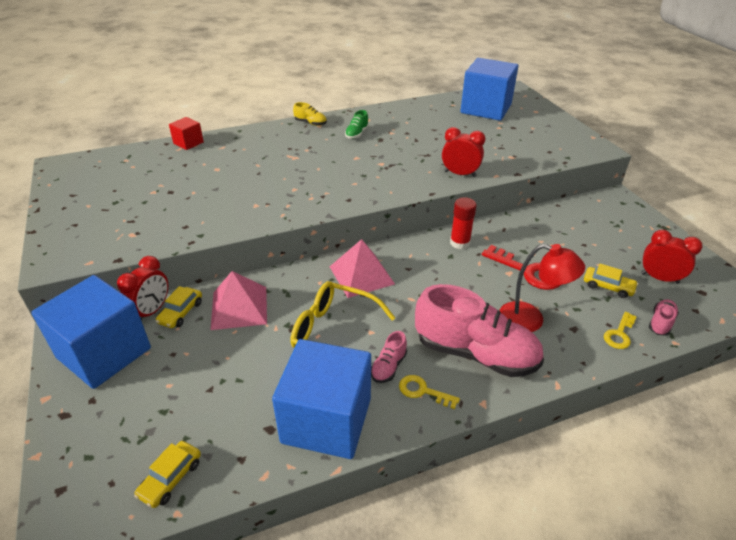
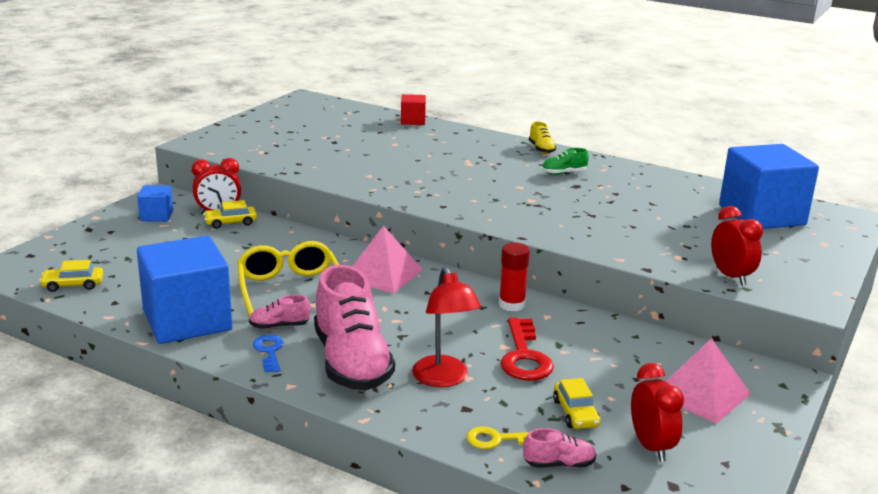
camera: 50 degrees right, 15 degrees down
(104, 353) = (156, 216): blue cube -> blue cube, size x0.46
(239, 307) = (266, 240): pink pyramid -> pink pyramid (701, 393)
(423, 391) = (269, 351): yellow key -> blue key
(460, 174) = (585, 240): red clock -> red clock (730, 276)

